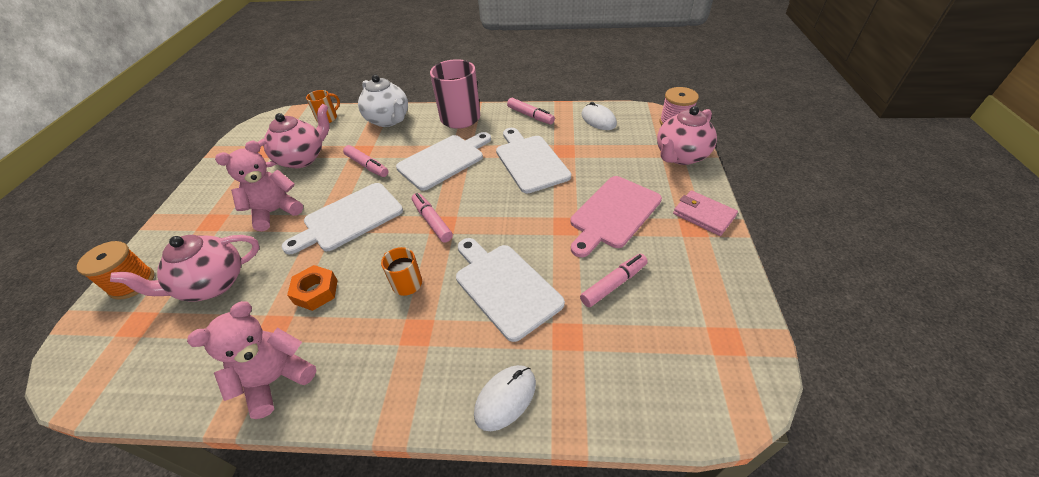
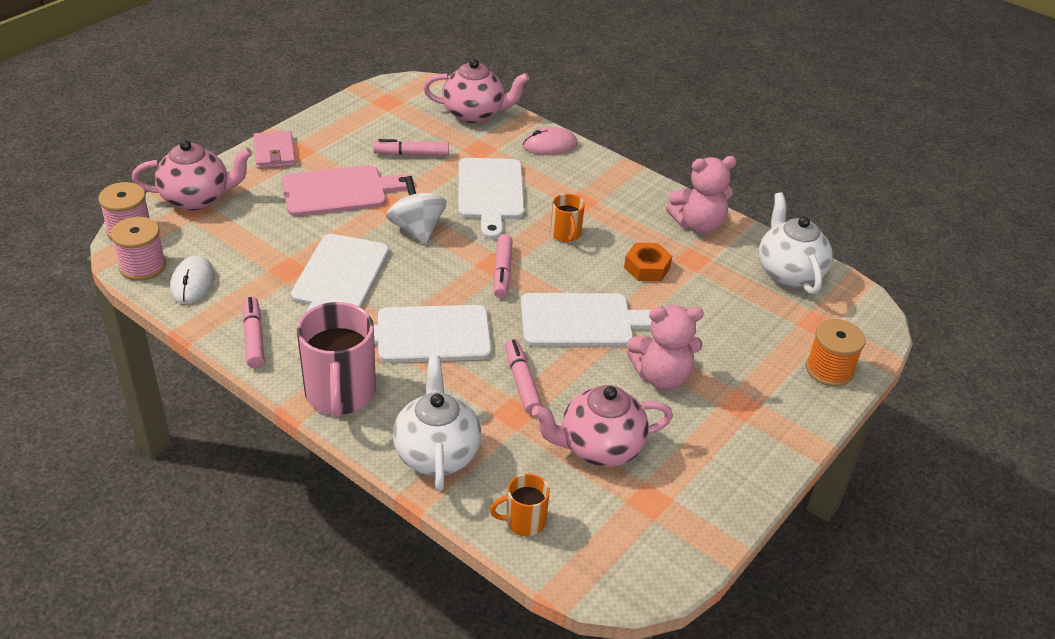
camera: 150 degrees left, 5 degrees down
(162, 371) = (788, 272): none -> white teapot
(212, 284) = (743, 324): pink teapot -> pink teapot (474, 114)
(505, 398) = (550, 145): white mouse -> pink mouse
(524, 217) = (417, 229): none -> white spinning top
(634, 113) = (142, 266): none -> pink spool

